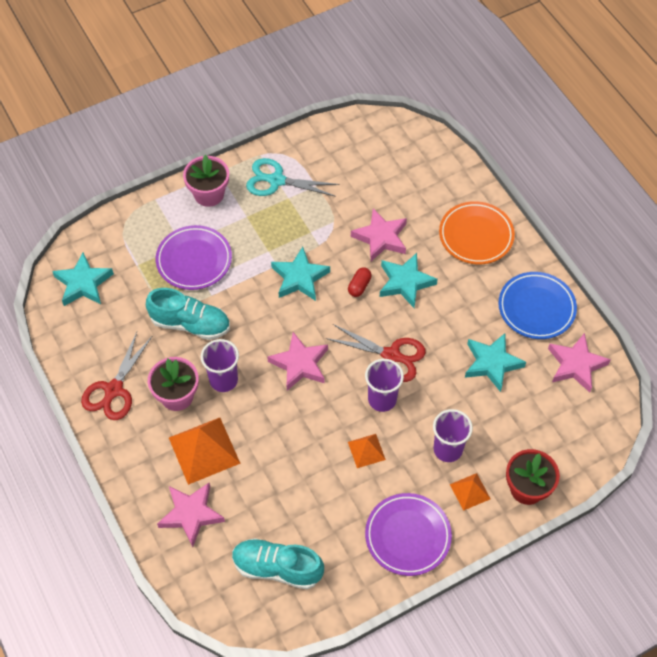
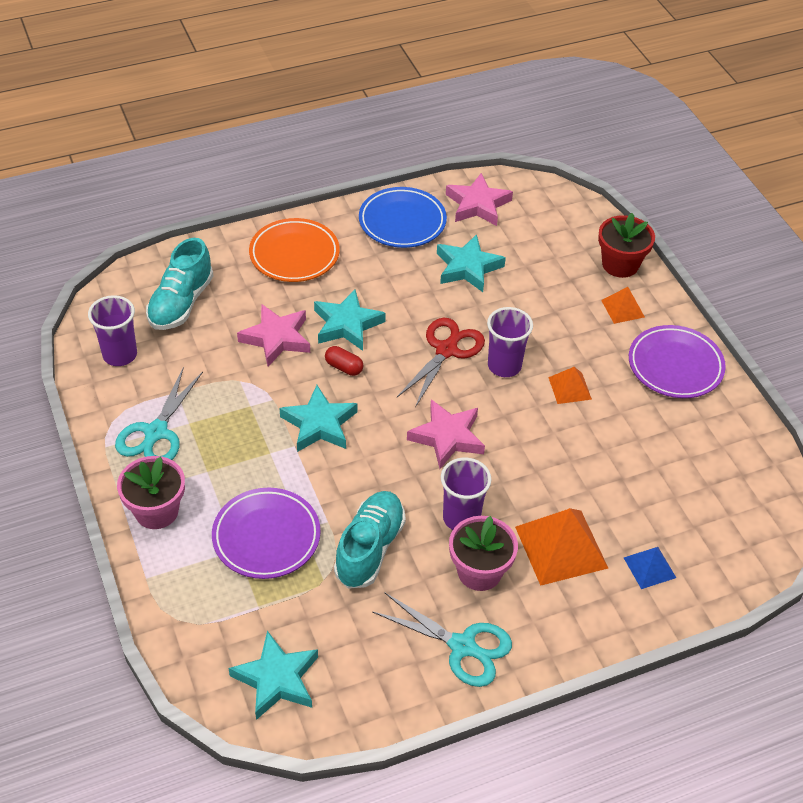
camera: 85 degrees left, 10 degrees down
(114, 390) = (462, 646): red scissors -> turquoise scissors
(191, 514) = (649, 567): pink star -> blue pyramid
(277, 568) = (717, 486): turquoise shoe -> turquoise shoe (181, 303)
(448, 449) = (572, 319): purple cup -> purple cup (120, 355)

